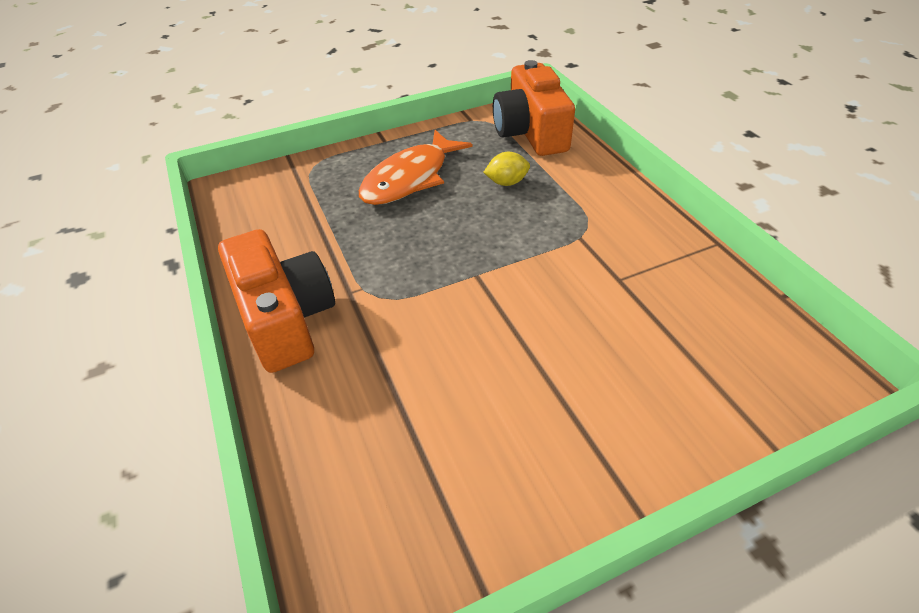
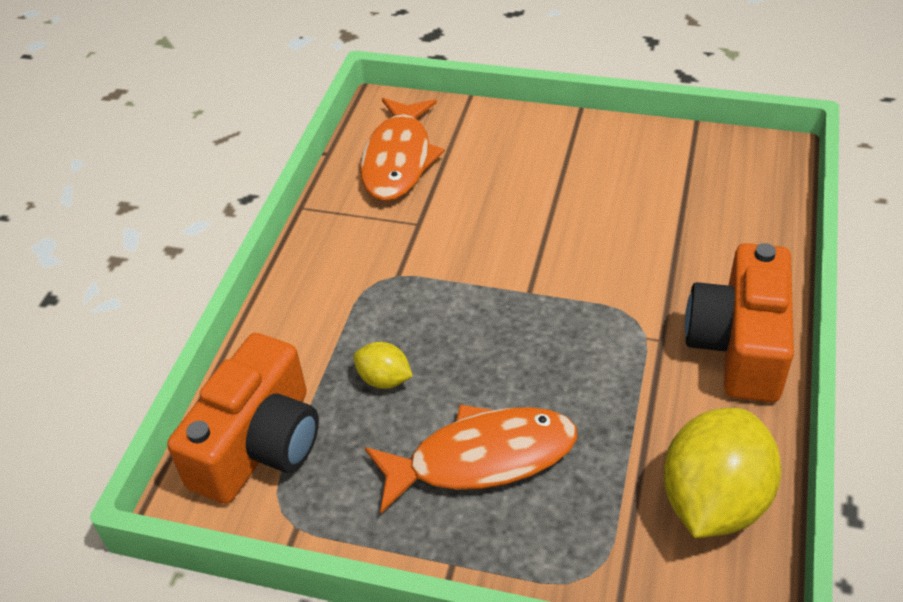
camera: 140 degrees left, 0 degrees up
(261, 220) = (713, 501): none -> yellow lemon
(720, 325) = (398, 159): none -> orange fish

